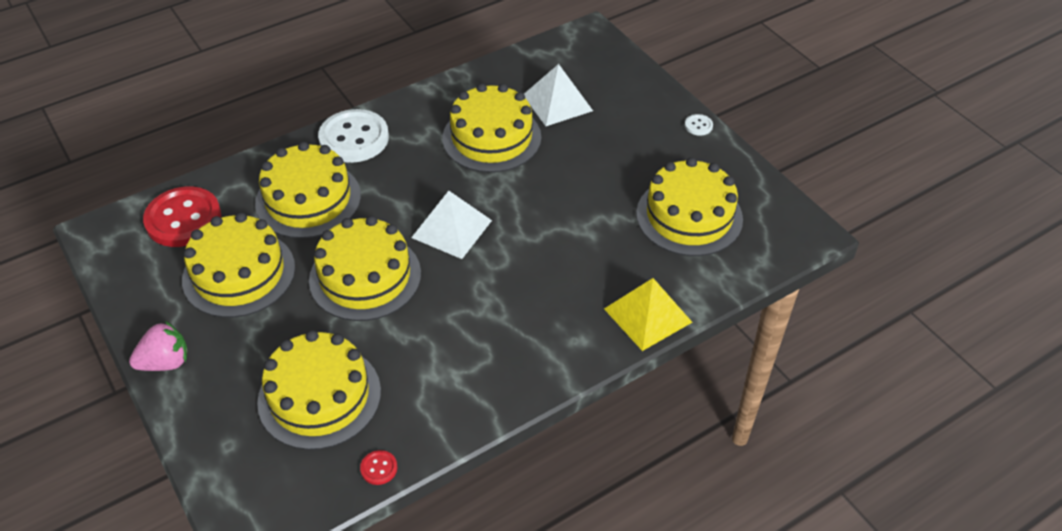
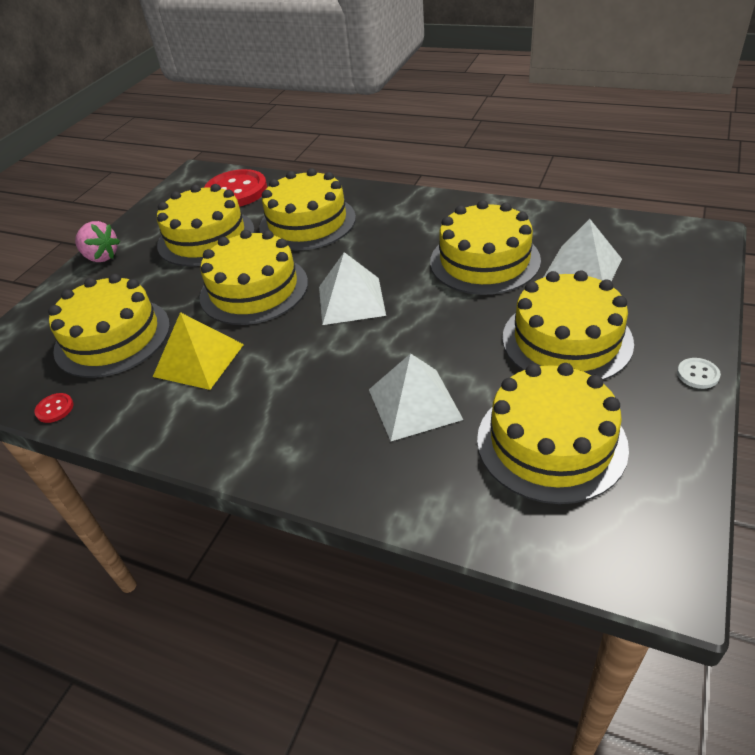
camera: 60 degrees right, 5 degrees down
(354, 138) = (394, 204): white button -> none
(597, 255) = (414, 404): none -> white pyramid
(615, 154) = (566, 340): none -> yellow cake
(647, 315) = (369, 488): yellow pyramid -> yellow pyramid (198, 360)

